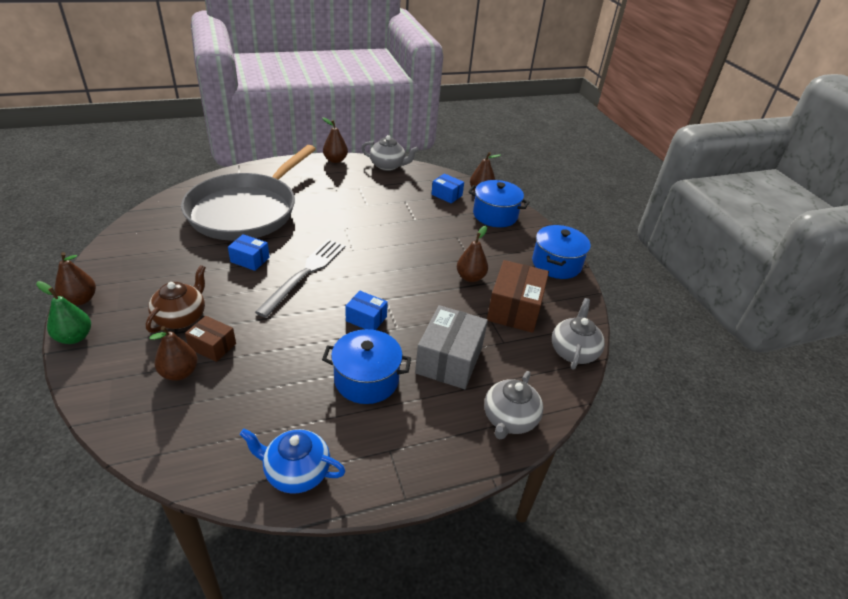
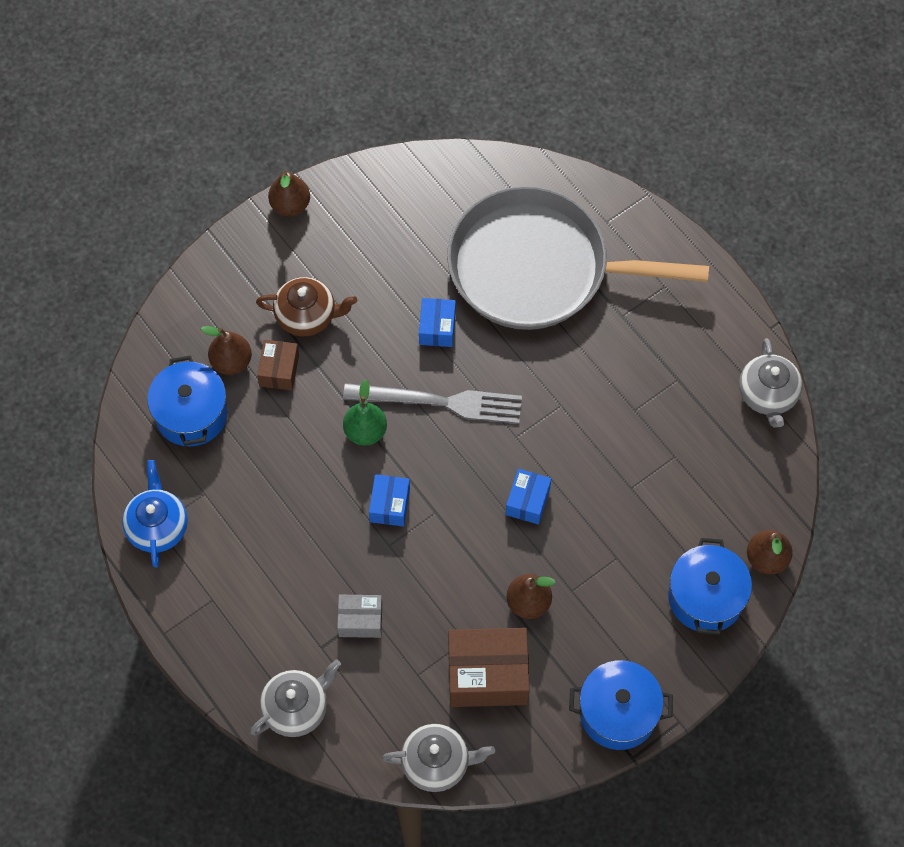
camera: 75 degrees right, 25 degrees up
(74, 337) = (237, 239): green pear -> green pear (365, 431)
(335, 160) = (739, 314): brown pear -> none
(366, 379) = (294, 543): blue pot -> blue pot (191, 414)
(446, 195) = (726, 510): blue box -> blue box (527, 501)
(449, 360) = (360, 620): grey box -> grey box, size x0.56
(509, 419) = (296, 708): grey teapot -> grey teapot turned 135 degrees clockwise

